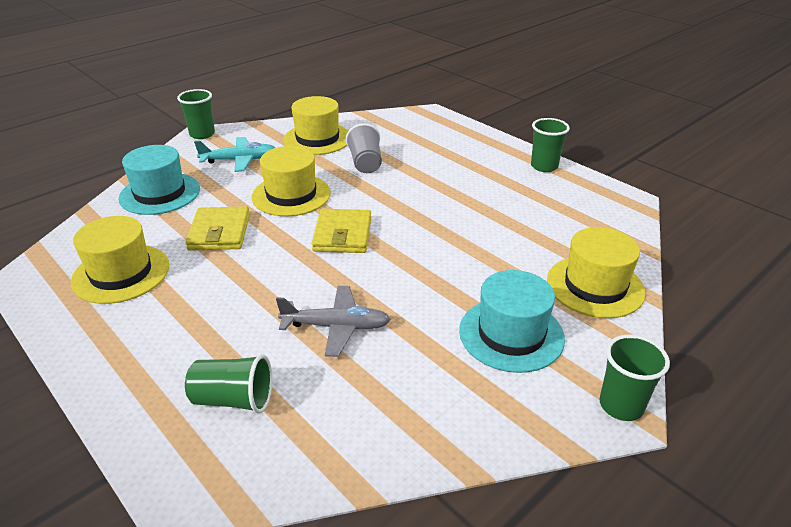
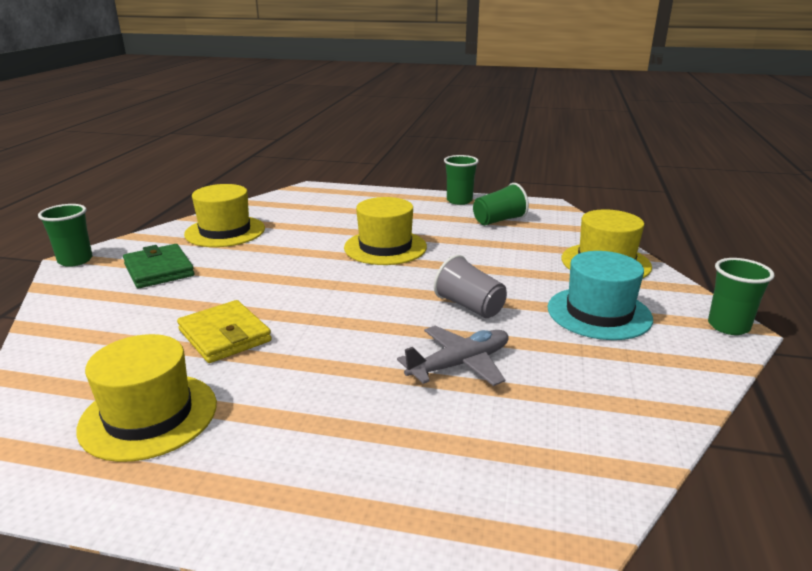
camera: 35 degrees left, 10 degrees down
(160, 193) = (94, 326): turquoise hat -> none
(233, 399) = (451, 465): green cup -> green cup (499, 220)
(240, 160) = (159, 270): turquoise plane -> green wallet
(291, 195) = (262, 281): yellow hat -> yellow hat (385, 247)
(342, 235) = (361, 295): yellow wallet -> none
(365, 163) = (303, 237): grey cup -> grey cup (470, 306)

